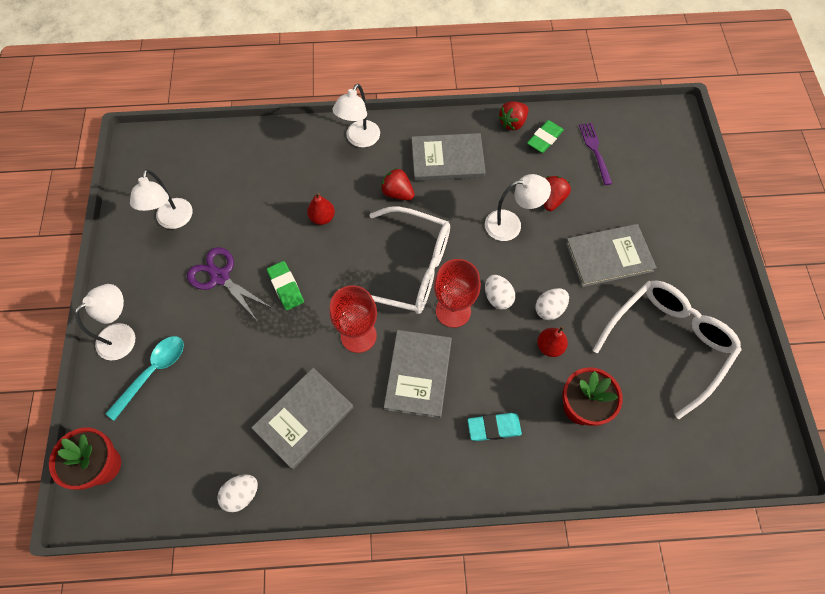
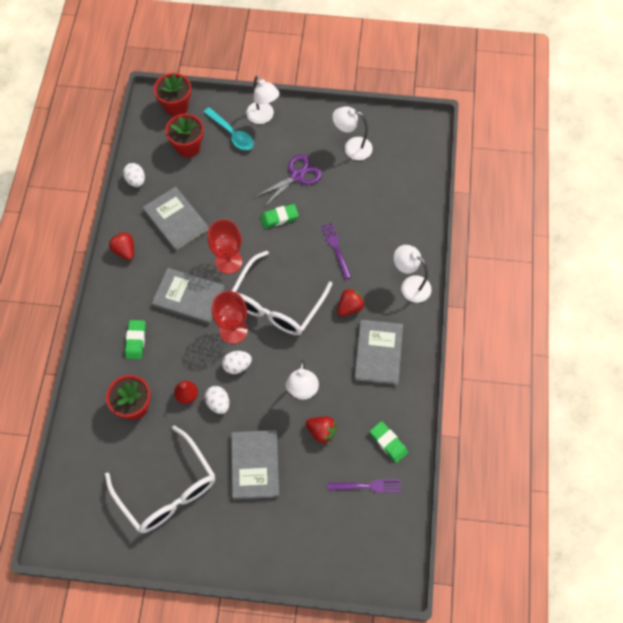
camera: 100 degrees right, 0 degrees up
(177, 430) = (188, 147): none -> red flower pot
(322, 218) = (336, 248): red pear -> purple fork
(494, 428) = (136, 340): turquoise eraser -> green eraser
(512, 123) = (411, 418): red strawberry -> red strawberry (125, 251)

